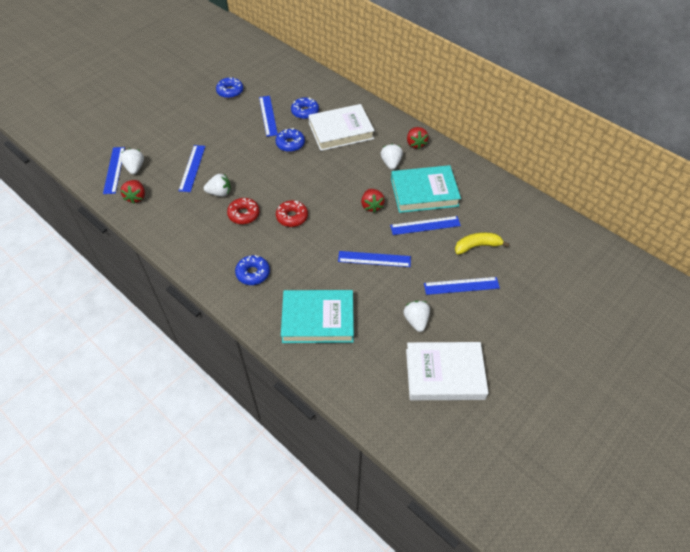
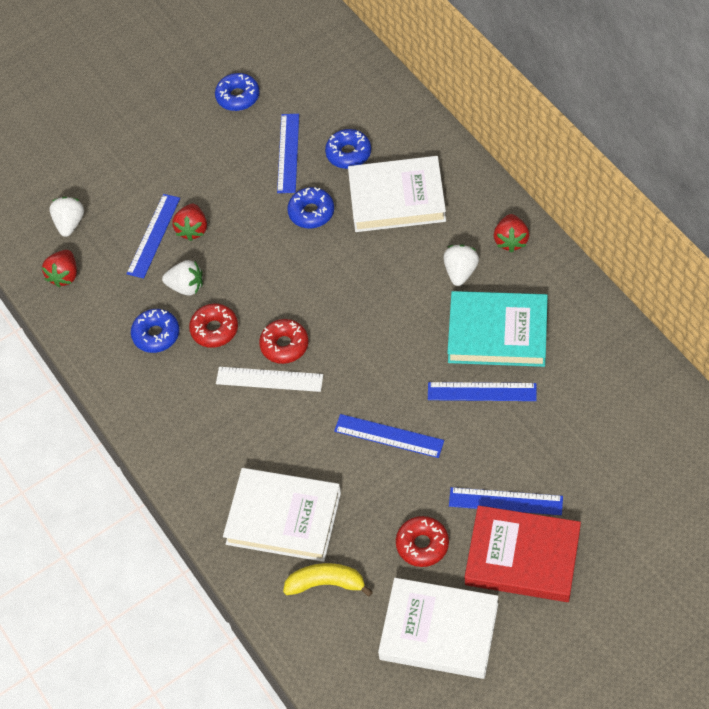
camera: 20 degrees right, 5 degrees up
(114, 170) = (39, 222): blue ruler -> none
(253, 273) = (208, 430): blue donut -> blue donut (156, 334)
(287, 237) = (269, 379): none -> white ruler
(318, 319) = (283, 518): turquoise book -> white book
(371, 206) = (409, 345): red strawberry -> red strawberry (192, 229)
(416, 320) = (422, 544): white strawberry -> red donut
(477, 246) = (551, 440): yellow banana -> yellow banana (326, 583)
(483, 317) = (522, 557): none -> red book

